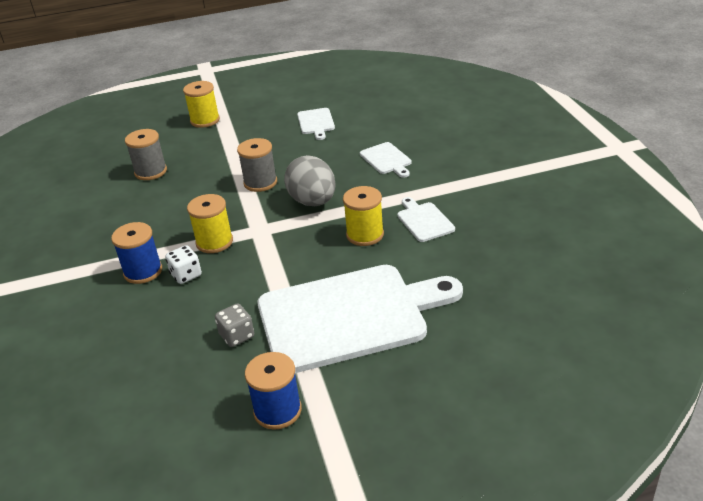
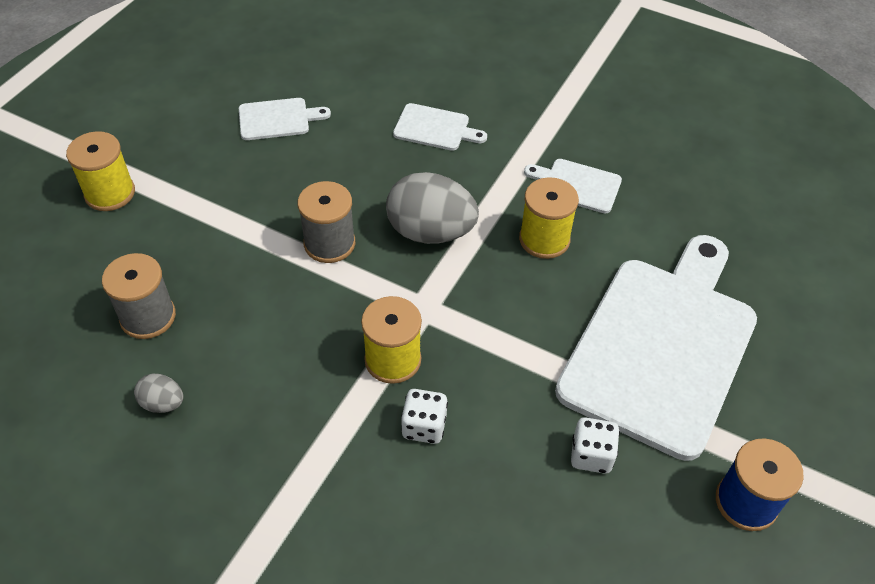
camera: 50 degrees left, 15 degrees up
(110, 204) = (163, 403): none -> grey egg
(143, 271) = (363, 462): blue spool -> none
(237, 336) = (591, 455): grey dice -> white dice
(316, 123) = (278, 119): white cutting board -> white cutting board turned 45 degrees counterclockwise

